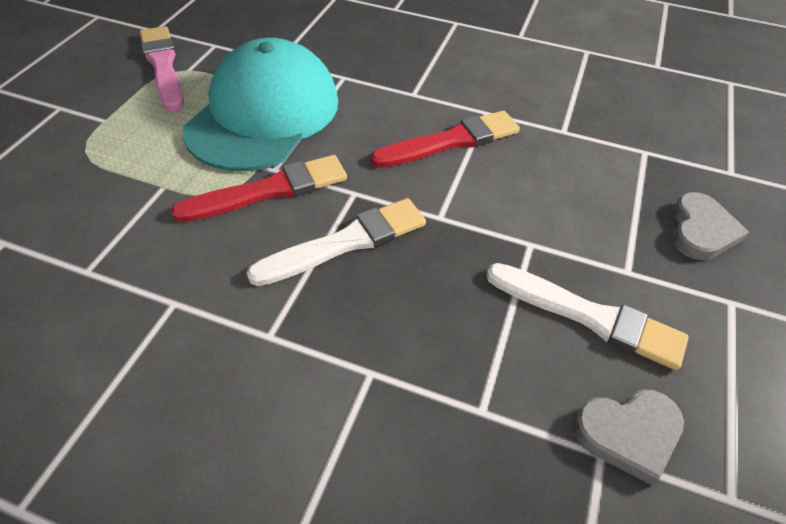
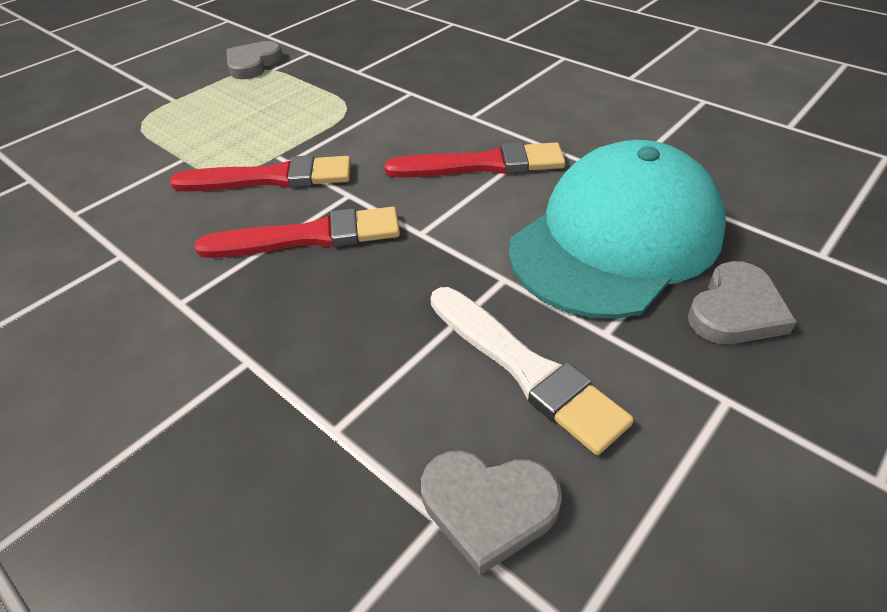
camera: 25 degrees right, 5 degrees down
(163, 66) = (253, 64): pink brush -> grey heart
(264, 114) = (312, 114): turquoise cap -> turquoise cap (616, 239)
(345, 242) = (309, 237): white brush -> red brush

